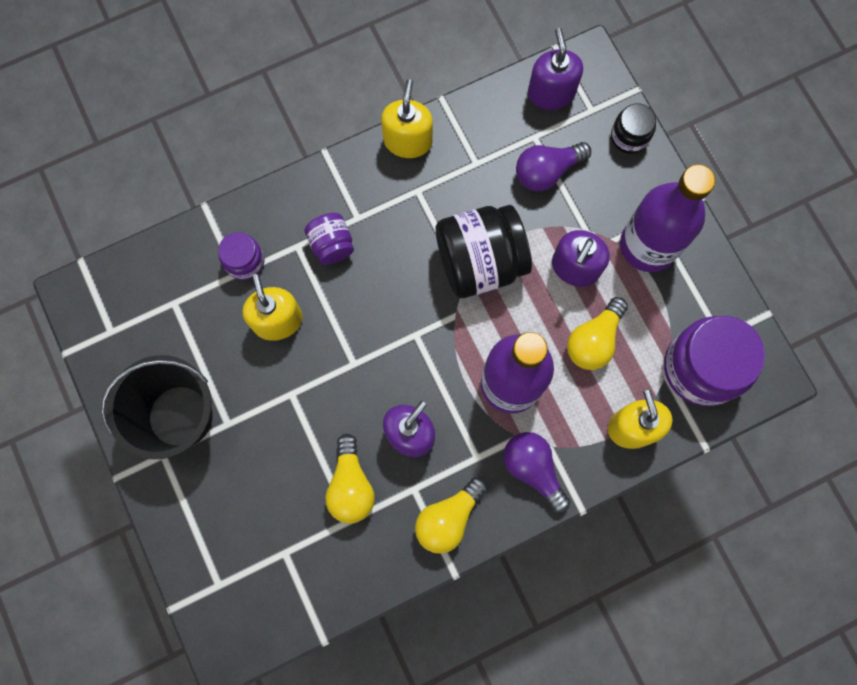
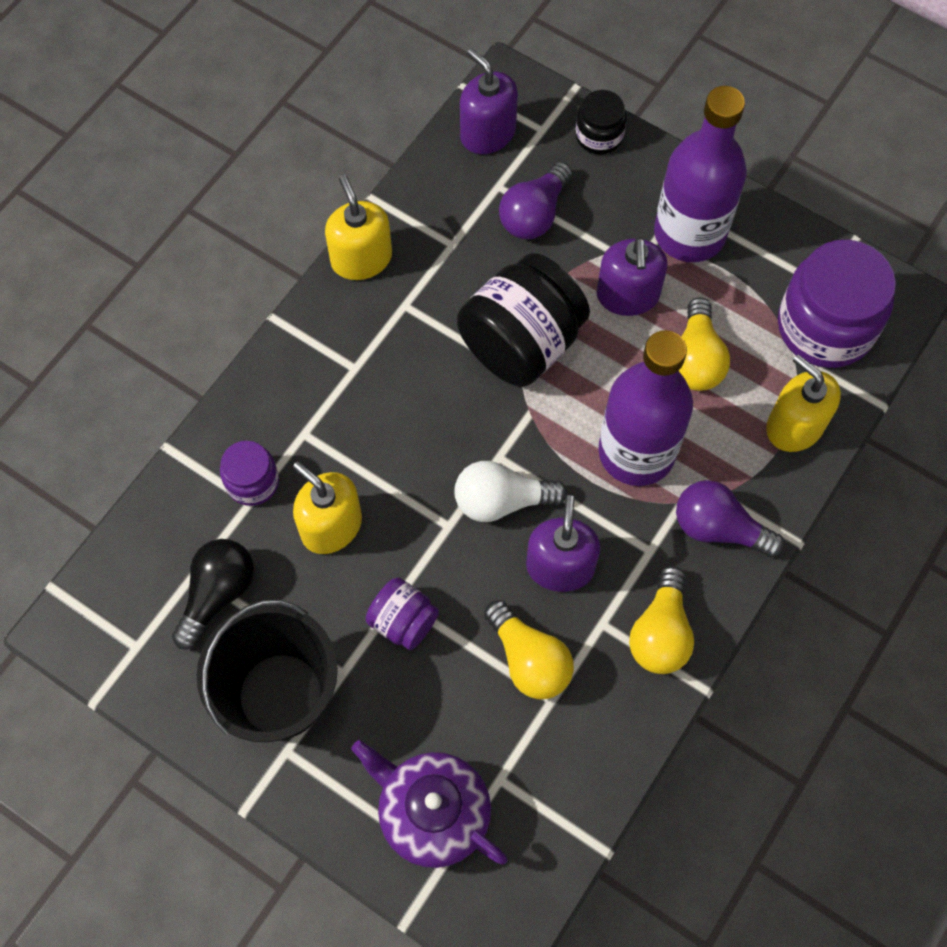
camera: 30 degrees left, 10 degrees down
(179, 326) = (218, 594): none -> black light bulb
(229, 548) = (432, 812): none -> purple teapot
(331, 245) = (343, 411): purple jar -> purple jar (403, 621)
(398, 366) = (501, 501): none -> white light bulb

